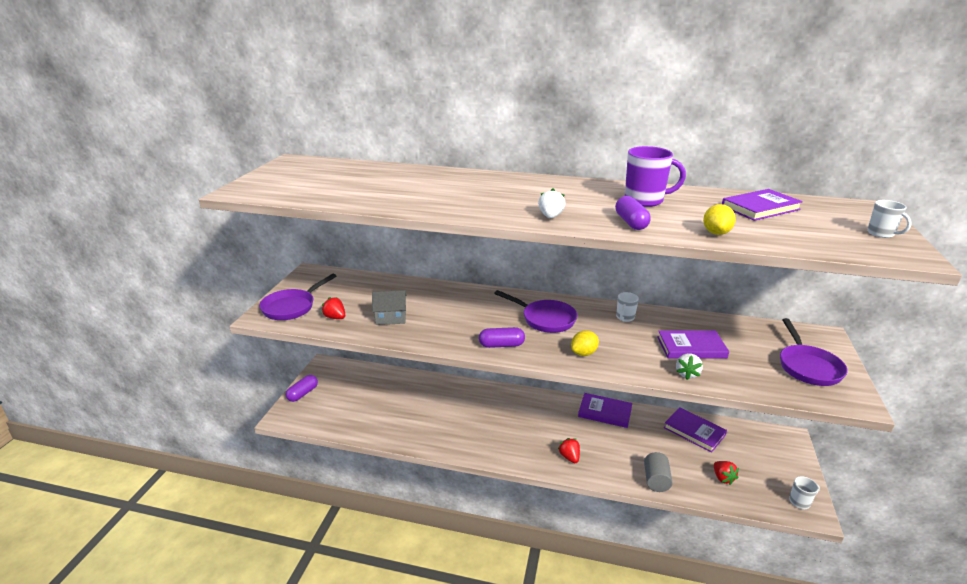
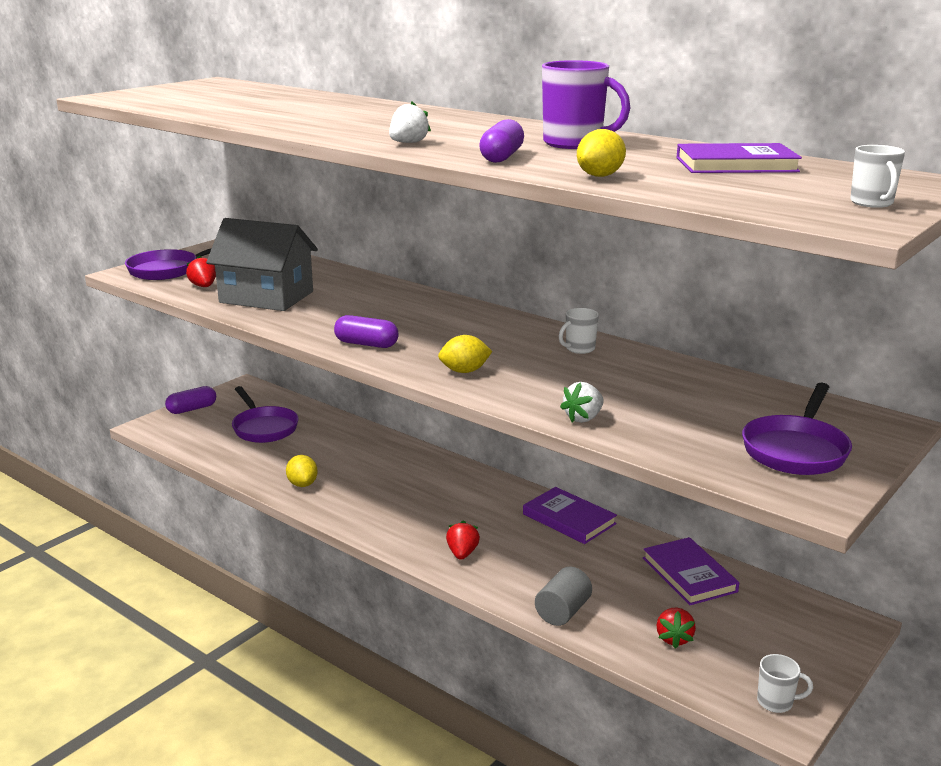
camera: 25 degrees right, 5 degrees down
(390, 318) = (266, 297): grey house -> grey house, size x1.80
(430, 434) = (302, 484): none -> yellow lemon
(545, 319) = (461, 331): purple pan -> purple pan (264, 428)
(691, 347) = (634, 395): purple book -> none

